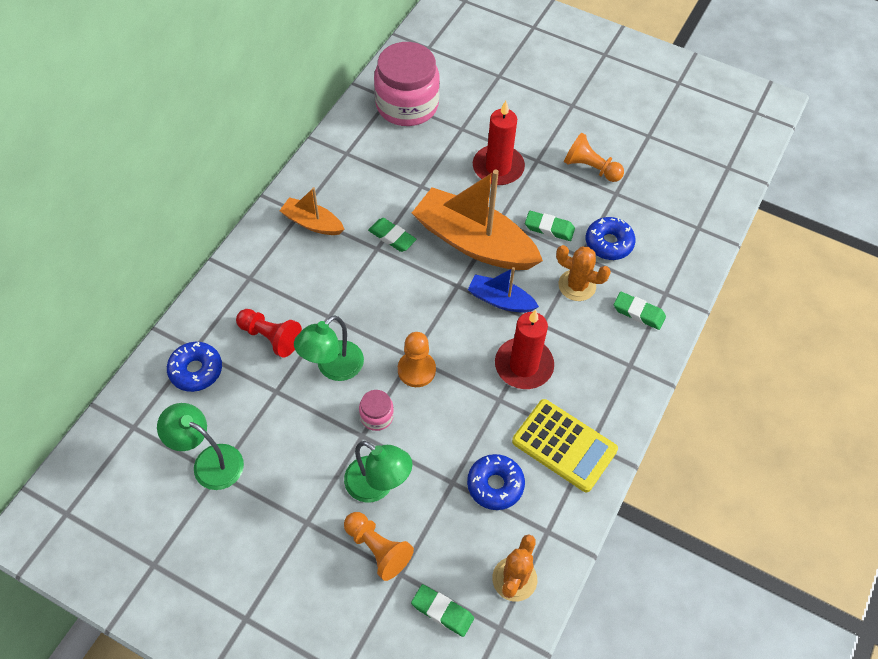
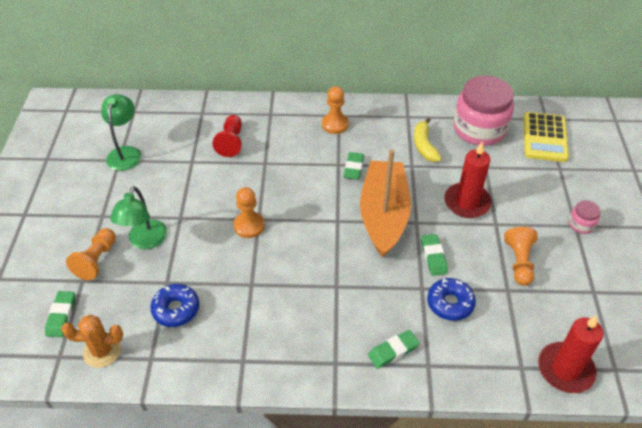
camera: 65 degrees right, 10 degrees down
(196, 370) = (187, 120): blue donut -> none
(312, 223) = (335, 124): orange boat -> orange pawn
(333, 368) = (225, 181): green lamp -> none
(377, 416) = (199, 219): pink jar -> pink jar (581, 224)
(400, 161) = (424, 146): none -> yellow banana
(500, 300) = (341, 251): blue boat -> none
(523, 365) = (291, 288): red candle -> red candle (565, 369)
(564, 445) = (232, 342): yellow calculator -> yellow calculator (545, 137)
(577, 285) = (390, 296): orange cactus -> none
(638, 313) = (393, 351): green eraser -> green eraser turned 60 degrees clockwise

